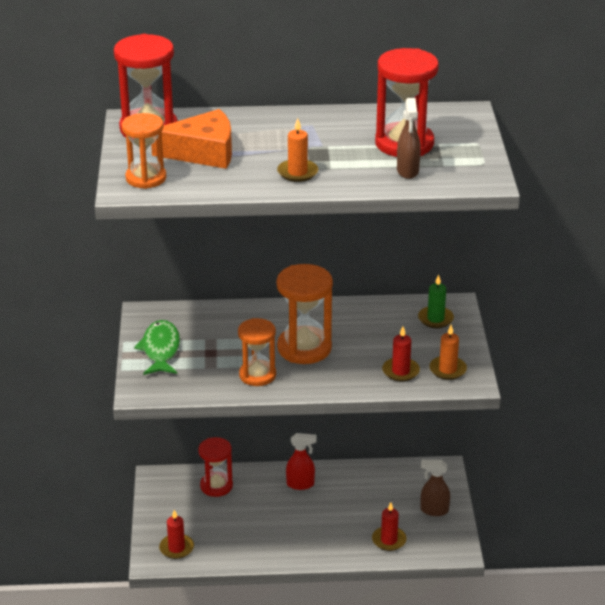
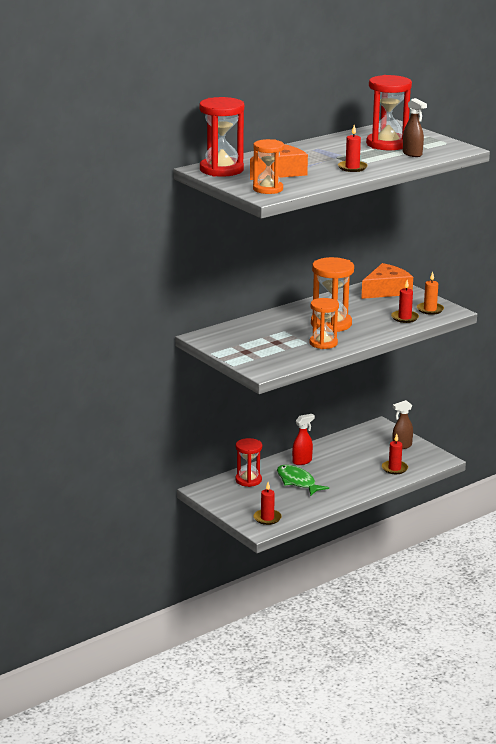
camera: 35 degrees left, 10 degrees down
(160, 349) = (242, 349): green fish -> green fish (297, 482)
(297, 172) = (352, 168): orange candle -> red candle
(435, 319) = (386, 290): green candle -> orange cheese

